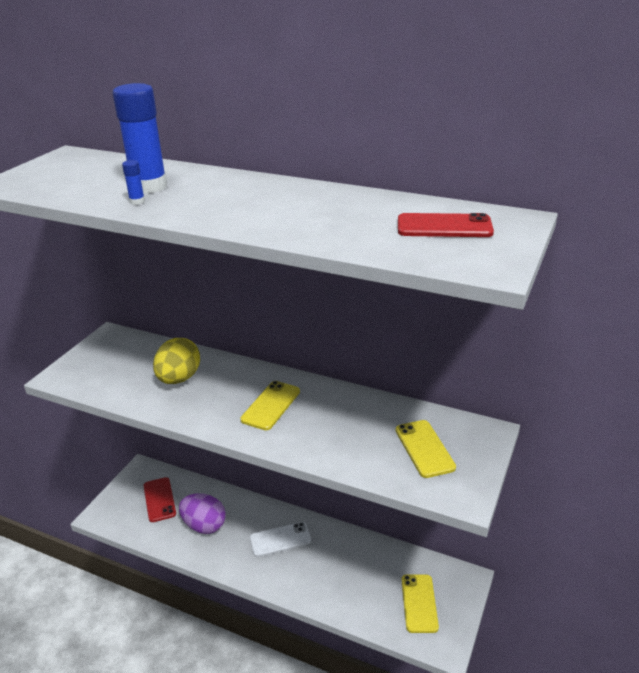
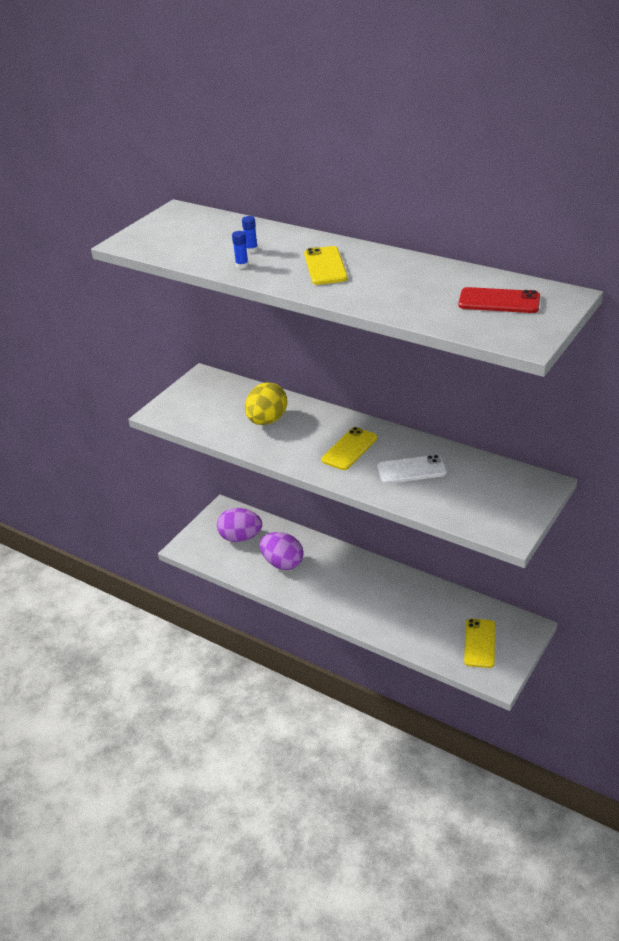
camera: 10 degrees right, 5 degrees up
(149, 186) = (251, 250): blue glue stick -> blue glue stick, size x0.40
(159, 499) = (240, 537): red phone -> purple egg
(280, 539) = (354, 580): white phone -> white phone (411, 470)
(424, 448) = (483, 494): yellow phone -> yellow phone (325, 266)

